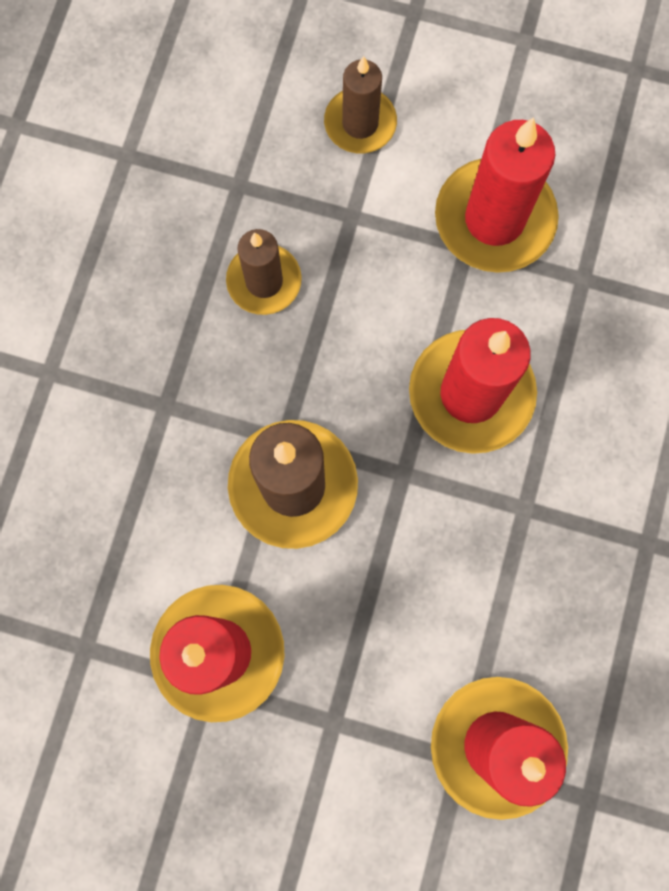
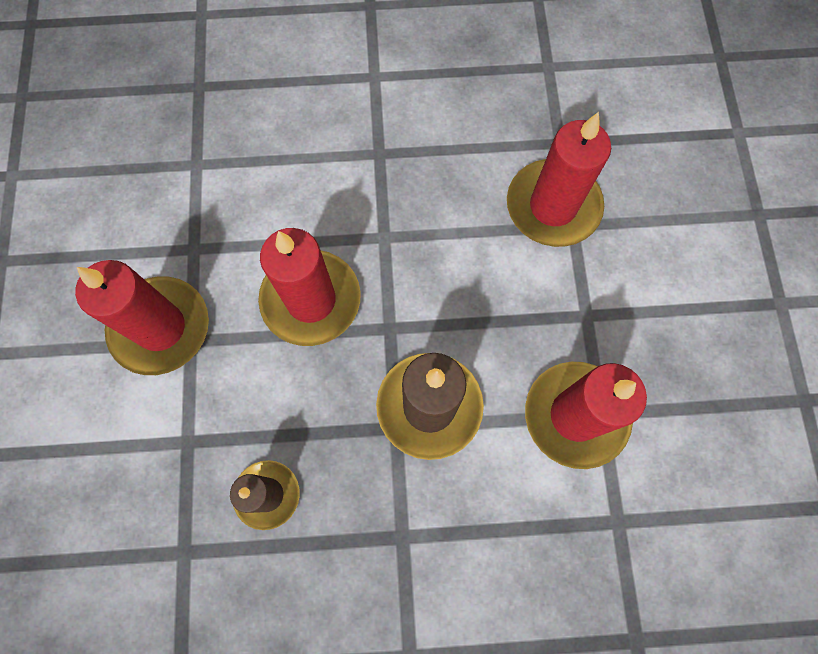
camera: 110 degrees left, 5 degrees down
(360, 123) = (98, 465): brown candle -> none

